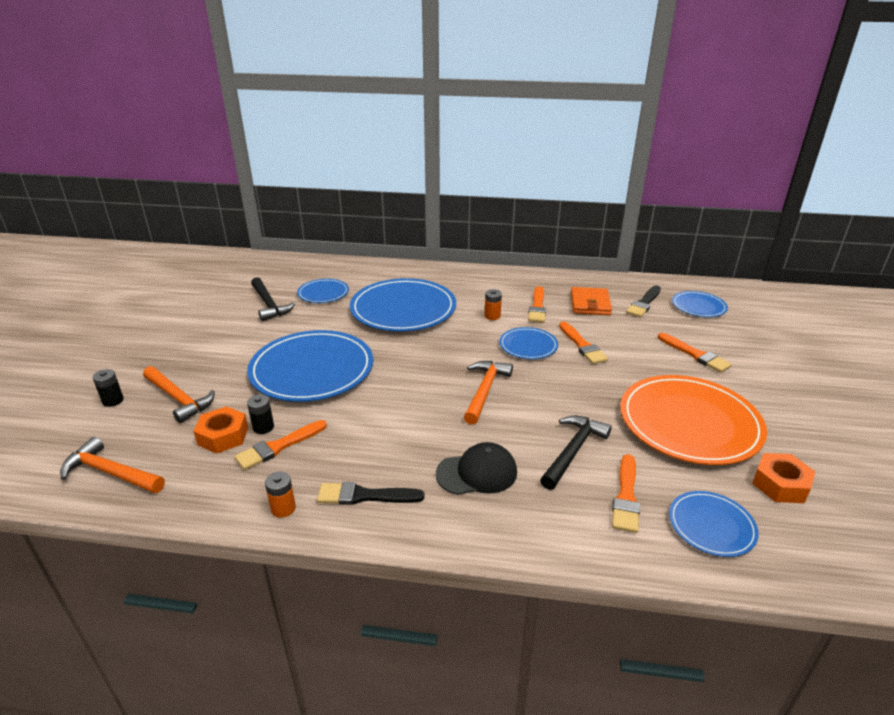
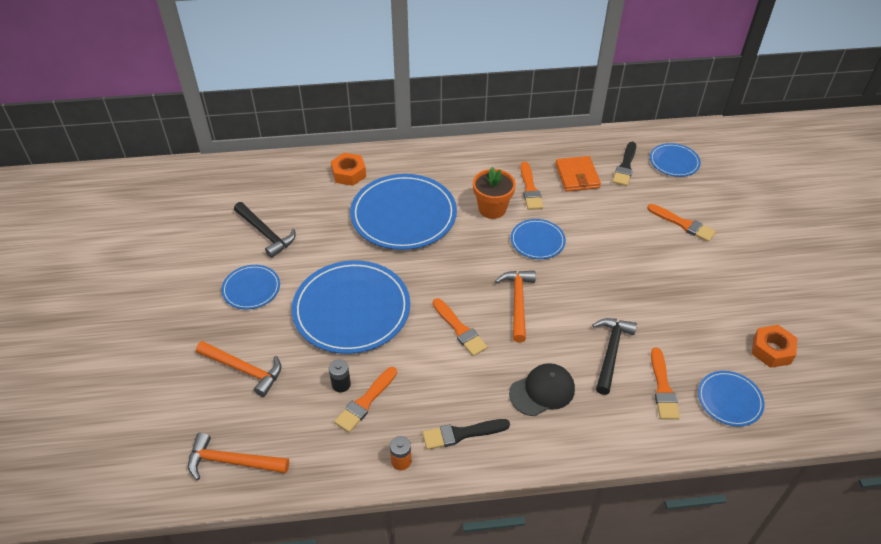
camera: 15 degrees left, 15 degrees up
(113, 400) = (181, 385): black battery -> none
(223, 436) = (310, 402): orange nut -> orange nut (349, 173)
(323, 293) = (313, 207): blue plate -> blue plate (251, 288)
(492, 316) = (492, 209): orange battery -> orange flower pot
(582, 345) = (585, 231): orange brush -> orange brush (459, 329)
(689, 423) = (694, 303): orange plate -> none

